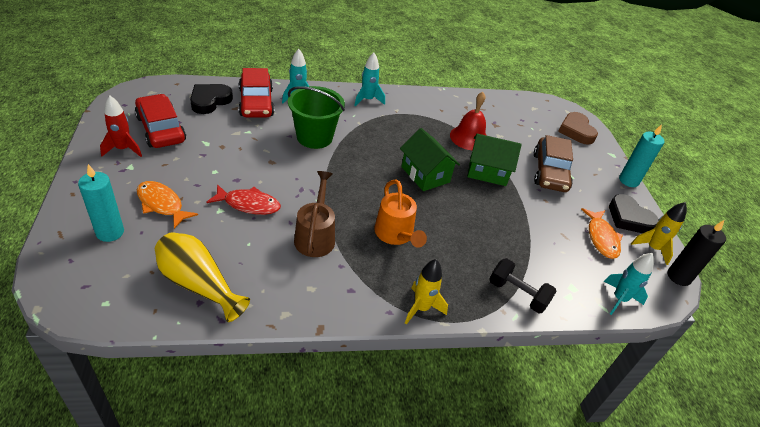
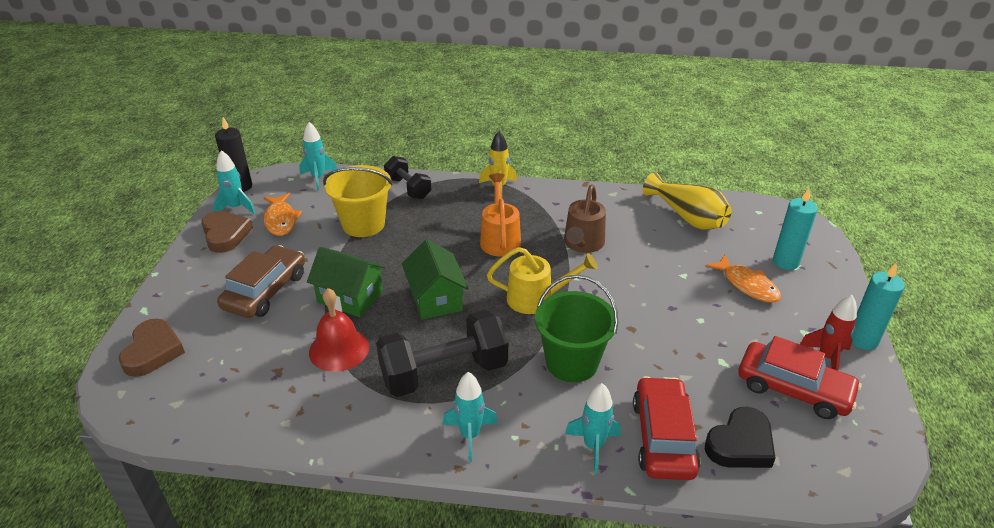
camera: 160 degrees left, 5 degrees down
(161, 129) = (793, 389): red car -> red car turned 45 degrees counterclockwise
(248, 204) = (653, 278): red fish -> none
(347, 179) = (537, 298): none -> yellow watering can
(396, 128) = (444, 373): none -> black dumbbell
(527, 240) = (363, 224): none -> yellow bucket
(601, 238) = (281, 220): orange fish -> orange fish turned 150 degrees clockwise
(628, 181) = (169, 273): turquoise candle -> turquoise candle (863, 340)
(629, 218) = (225, 234): black heart -> brown heart
(652, 248) = (236, 208): yellow rocket -> turquoise rocket

